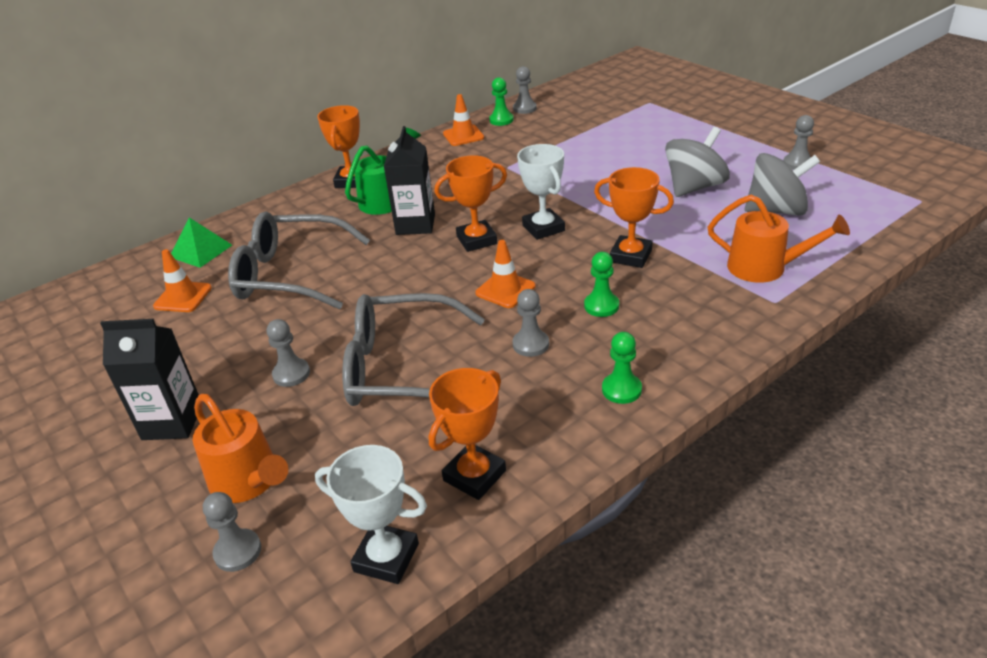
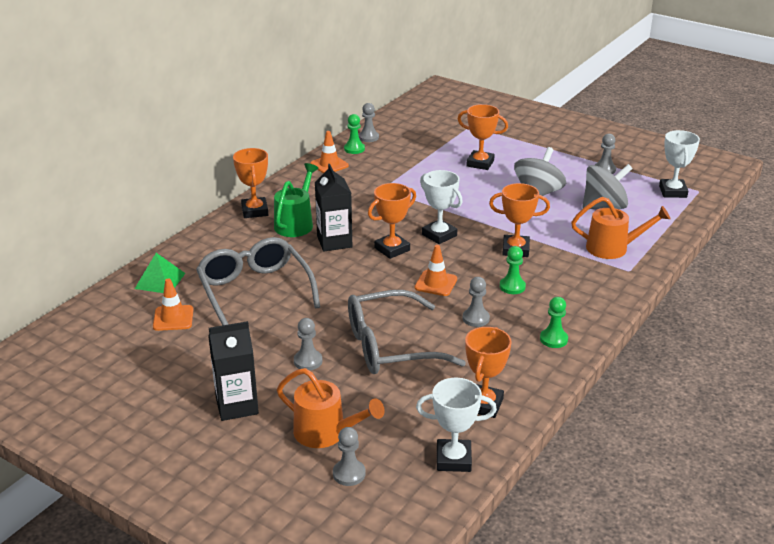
camera: 20 degrees left, 5 degrees down
(290, 274) = (254, 291): grey glasses -> grey glasses turned 75 degrees clockwise
(639, 145) = (480, 163): none -> orange trophy
(882, 199) = (673, 192): none -> white trophy

